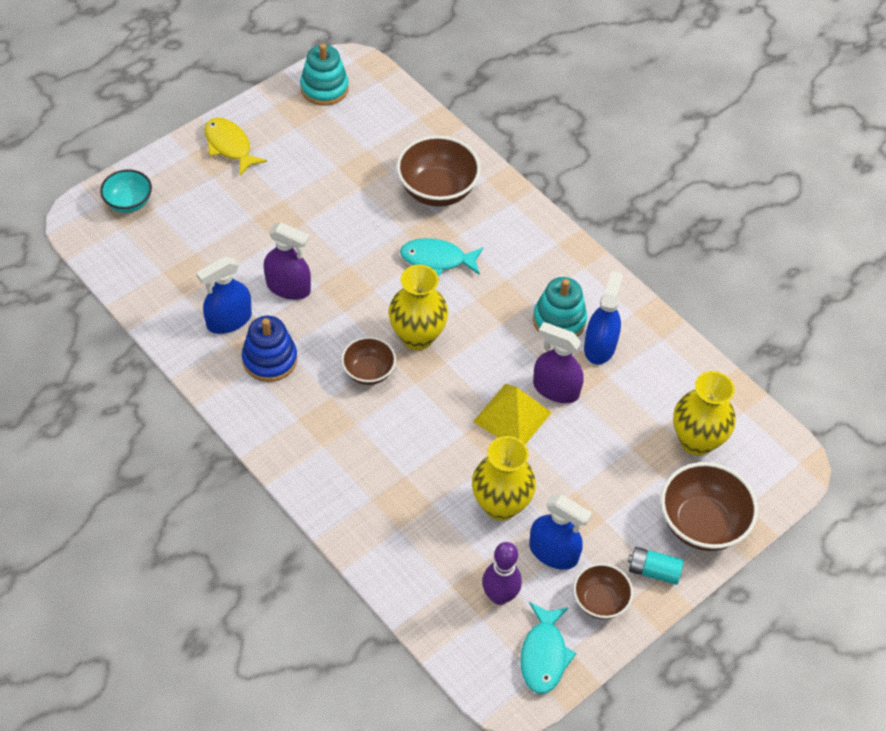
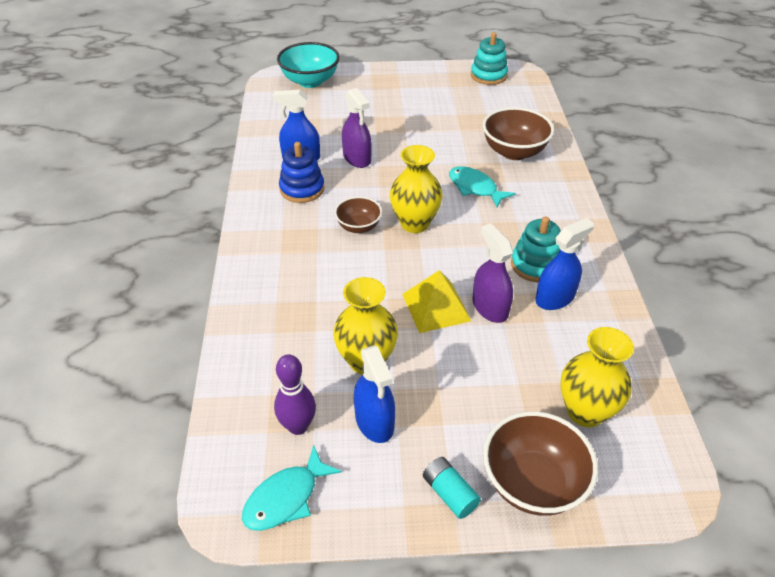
camera: 40 degrees right, 10 degrees down
(129, 203) = (310, 81): turquoise bowl -> turquoise bowl, size x1.67
(229, 146) = (399, 79): yellow fish -> none
(600, 601) = (377, 486): brown bowl -> none

